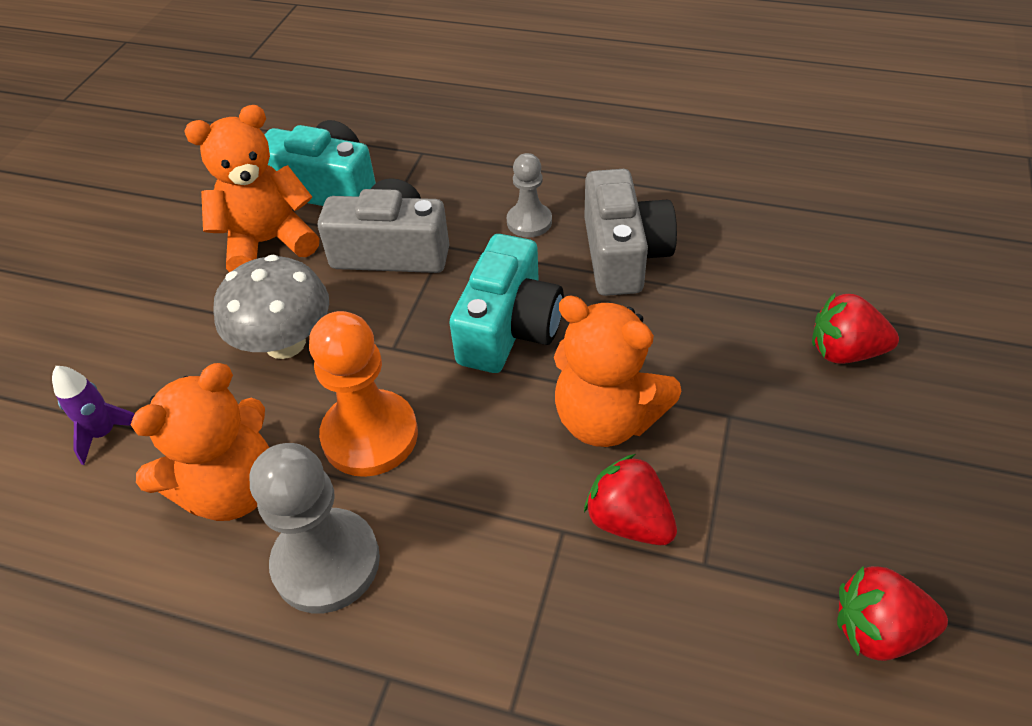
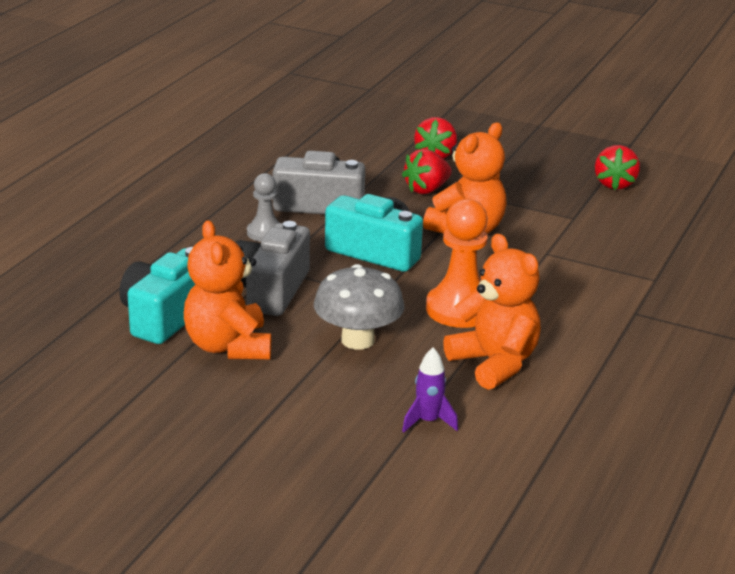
camera: 85 degrees left, 20 degrees down
(326, 562) = (558, 329): grey pawn -> none
(629, 520) = (543, 233): red strawberry -> red strawberry (426, 189)

